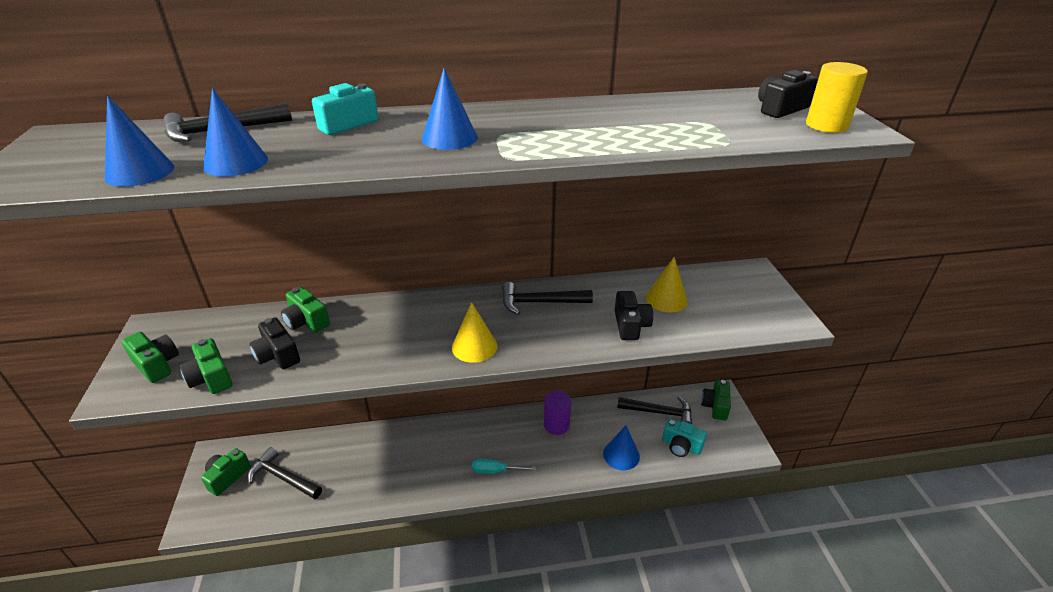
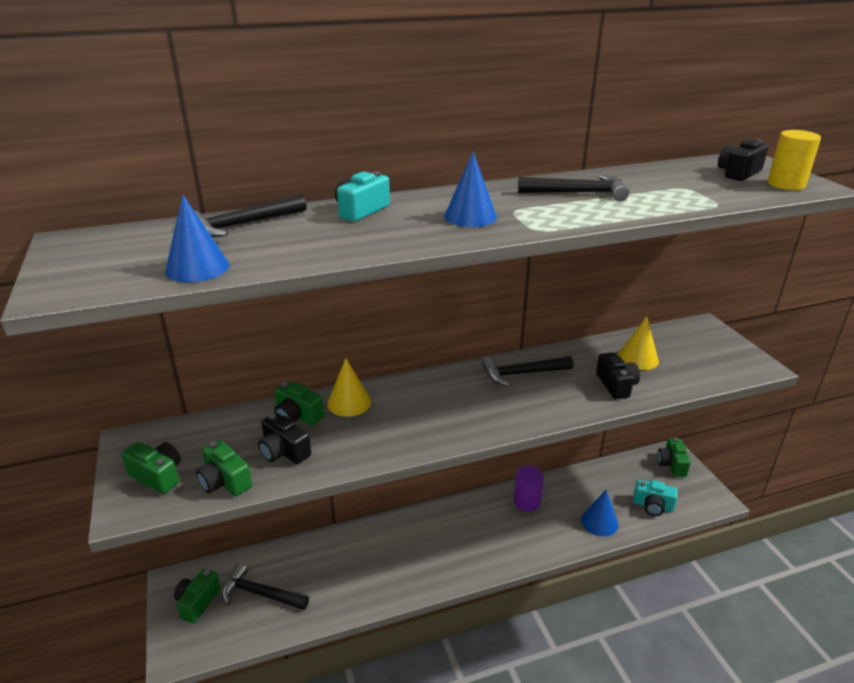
camera: 10 degrees left, 5 degrees down
(236, 163) = (286, 252): blue cone -> none
(474, 346) = (478, 421): yellow cone -> yellow cone (349, 402)
(496, 471) = (482, 554): turquoise screwdriver -> none
(659, 412) = (621, 477): black hammer -> black hammer (578, 193)

